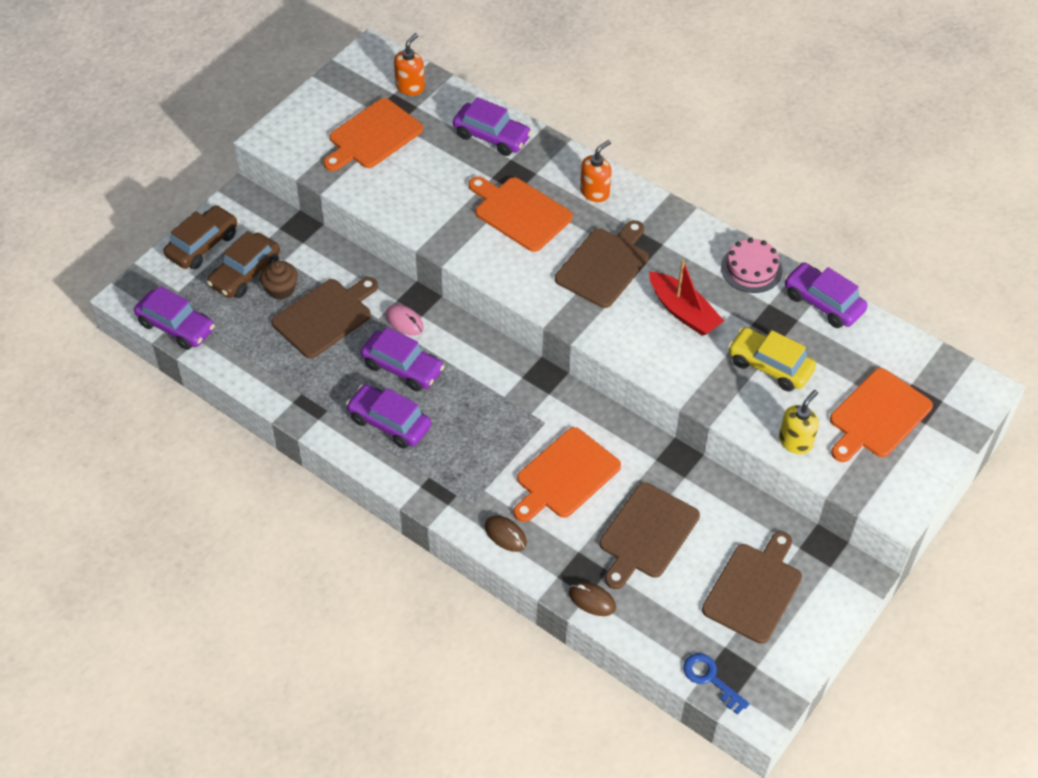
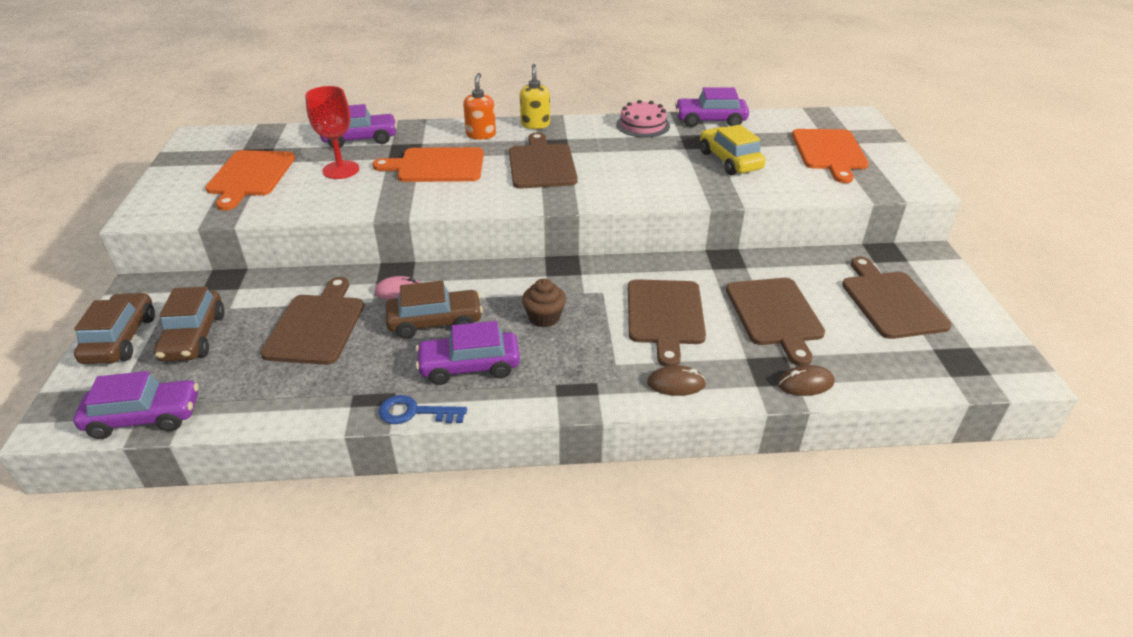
camera: 40 degrees left, 15 degrees down
(281, 289) = (247, 329): brown cupcake -> brown cupcake (544, 317)
(402, 367) = (435, 322): purple car -> brown car
(410, 87) = (255, 140): orange soap dispenser -> none
(443, 171) = (341, 170): none -> red goblet
(565, 476) = (665, 315): orange cutting board -> brown cutting board
(683, 312) = (632, 162): red boat -> none
(710, 679) = (960, 376): blue key -> blue key (414, 412)
(770, 366) = (729, 161): yellow car -> yellow car turned 75 degrees clockwise
(795, 442) = (808, 187): yellow soap dispenser -> yellow soap dispenser (535, 124)

